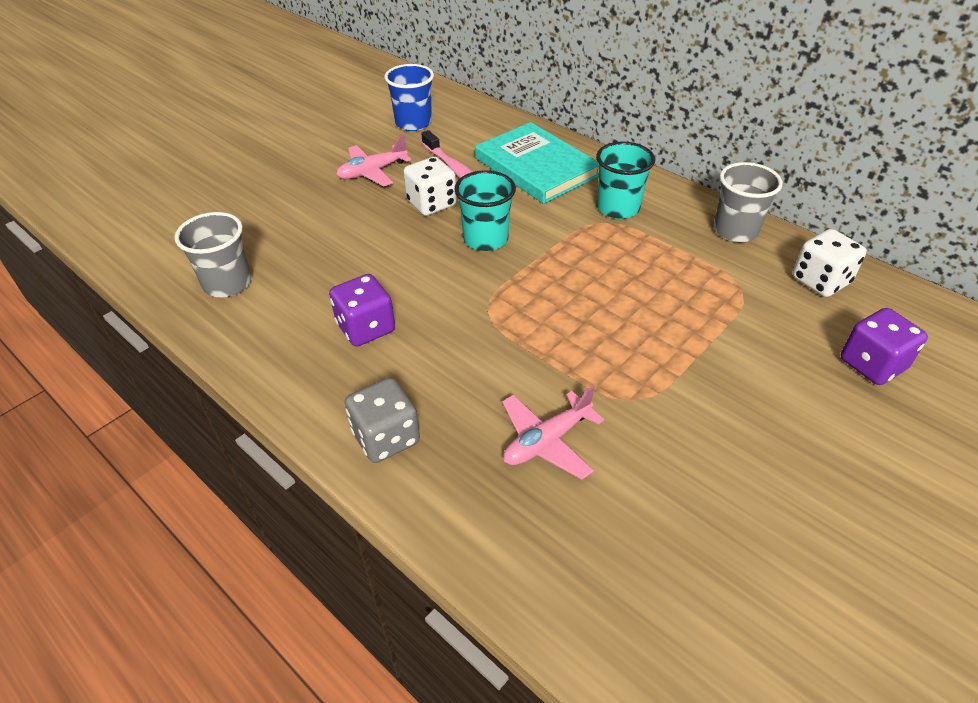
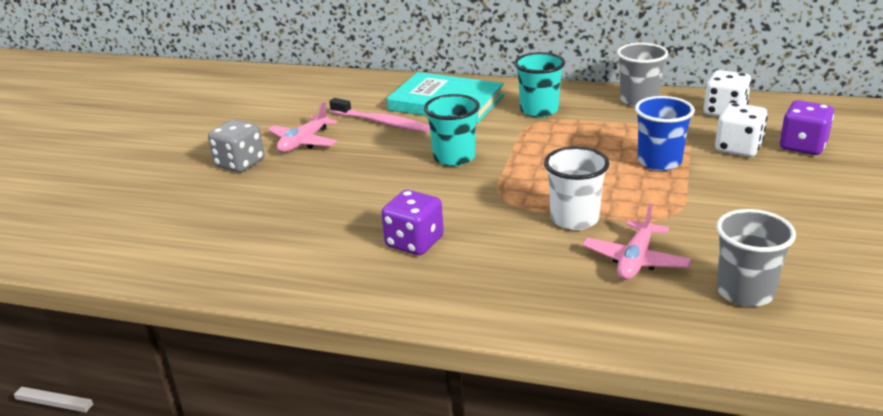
camera: 25 degrees left, 15 degrees down
(227, 283) = (249, 254): grey cup -> grey cup (745, 292)
(386, 437) = (509, 302): grey dice -> grey dice (240, 163)
(413, 123) = (305, 101): blue cup -> blue cup (659, 162)
(431, 203) = (382, 148): white dice -> white dice (738, 148)
(533, 362) = (574, 219): none -> white cup

